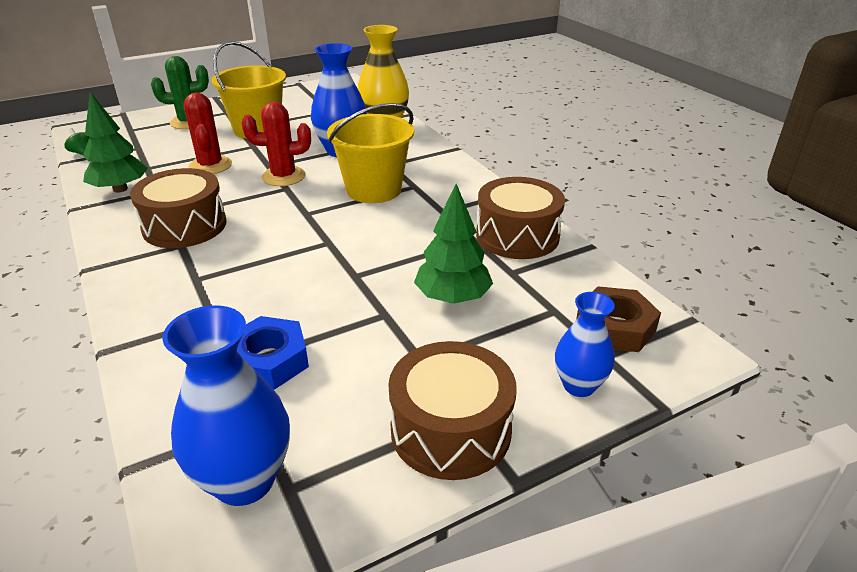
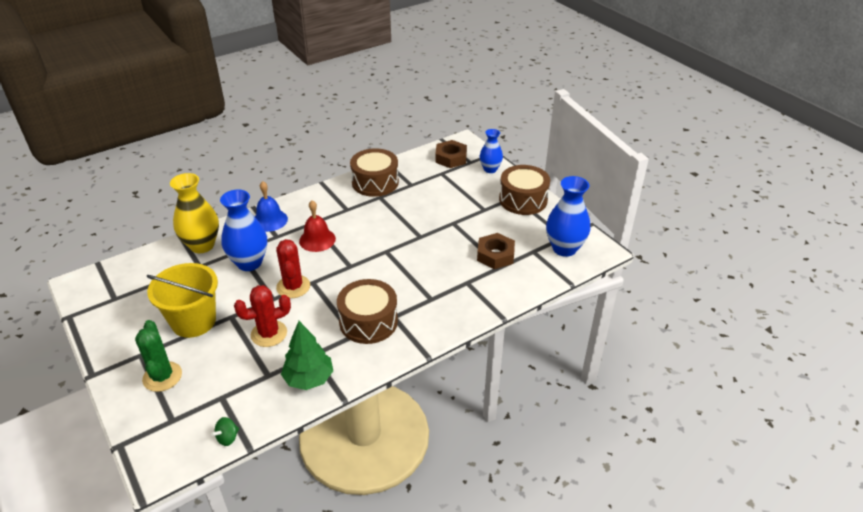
camera: 95 degrees left, 5 degrees up
(269, 360) = (495, 255): blue nut -> brown nut
(374, 190) = (317, 240): yellow bucket -> red bell
(425, 159) = (270, 220): none -> blue bell
(452, 298) = (436, 202): green tree -> none

